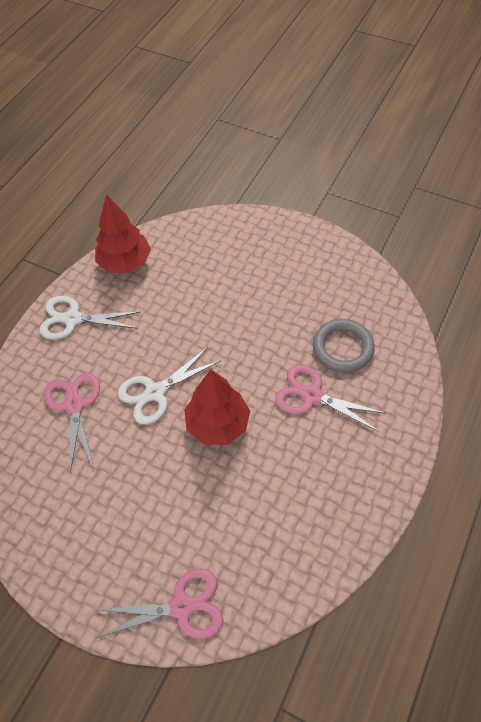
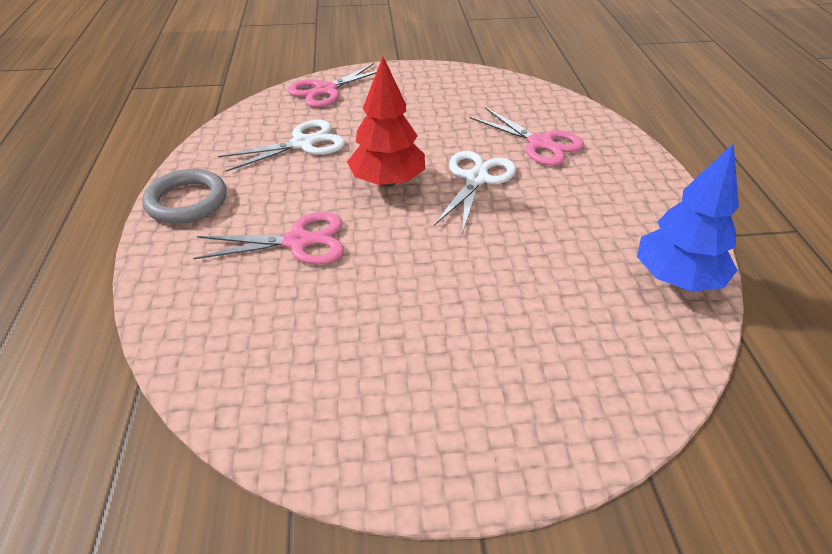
camera: 145 degrees right, 15 degrees down
(73, 319) = (642, 198): white scissors -> white scissors (303, 144)
(125, 262) = (676, 278): red tree -> blue tree
(342, 348) = (284, 307): grey ring -> grey ring (187, 201)

